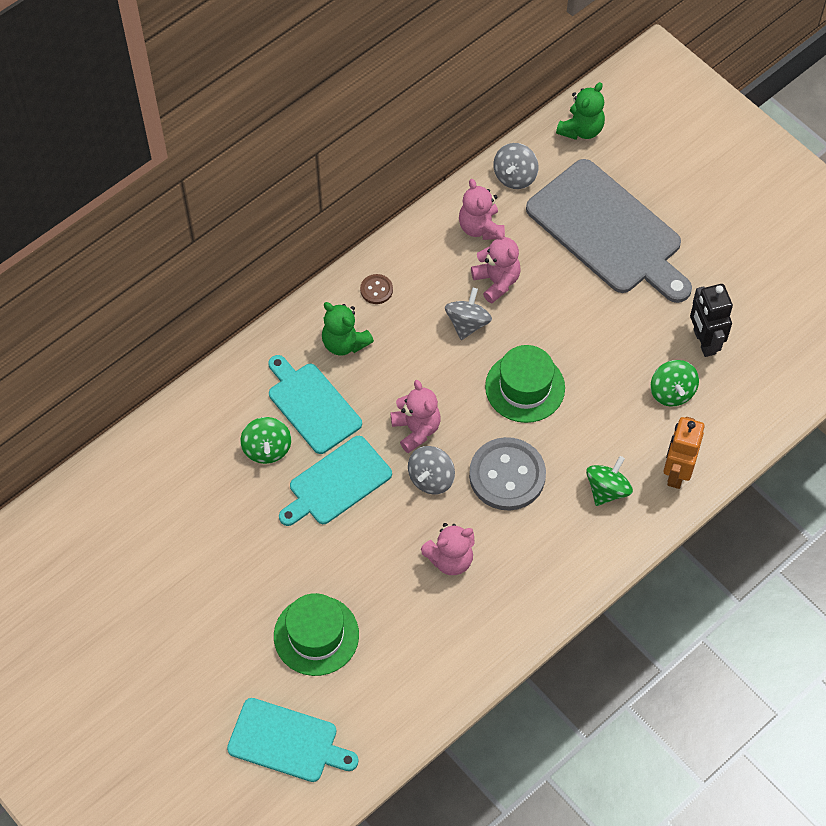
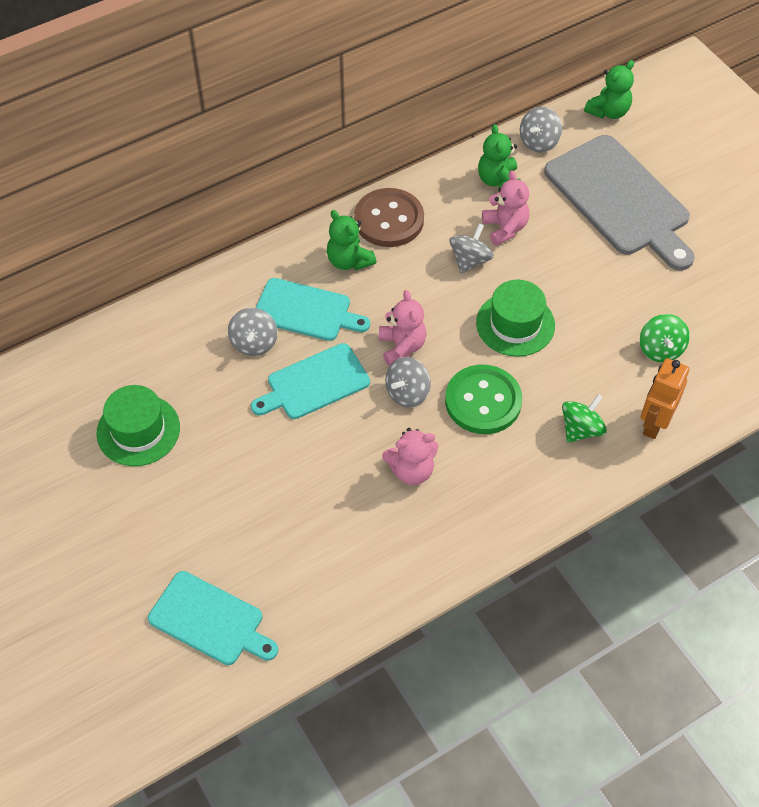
camera: 10 degrees right, 5 degrees down
(267, 449) = (254, 343): green spinning top -> grey spinning top
(312, 405) = (306, 311): turquoise cutting board -> turquoise cutting board turned 135 degrees clockwise
(316, 635) = (262, 522): green hat -> green hat (138, 430)
(376, 290) = (389, 220): brown button -> brown button, size x2.21
(480, 228) = (498, 180): pink teddy bear -> green teddy bear
(507, 475) = (483, 401): grey button -> green button
(704, 342) = (699, 308): black robot -> none

